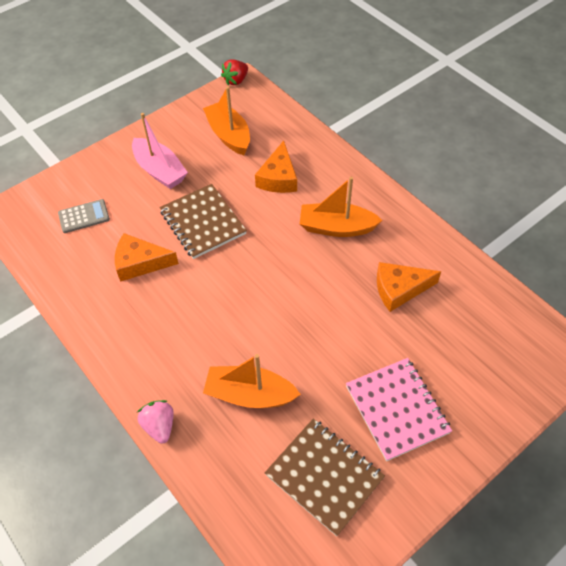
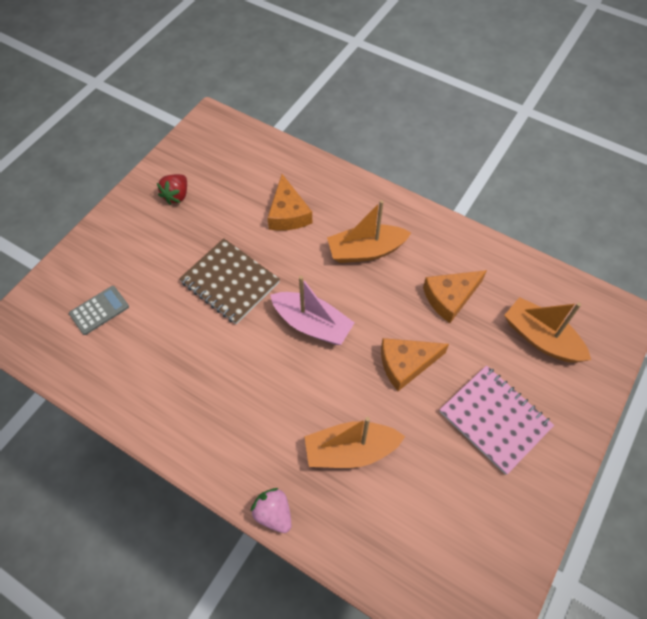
camera: 20 degrees left, 5 degrees up
(140, 263) = (182, 344): orange cheese -> orange cheese (406, 364)
(160, 171) = (162, 237): pink boat -> pink boat (312, 324)
(229, 135) = (219, 180): orange boat -> orange boat (541, 338)
(236, 80) = (202, 119): red strawberry -> red strawberry (176, 196)
(324, 476) = (454, 510): brown notebook -> none

